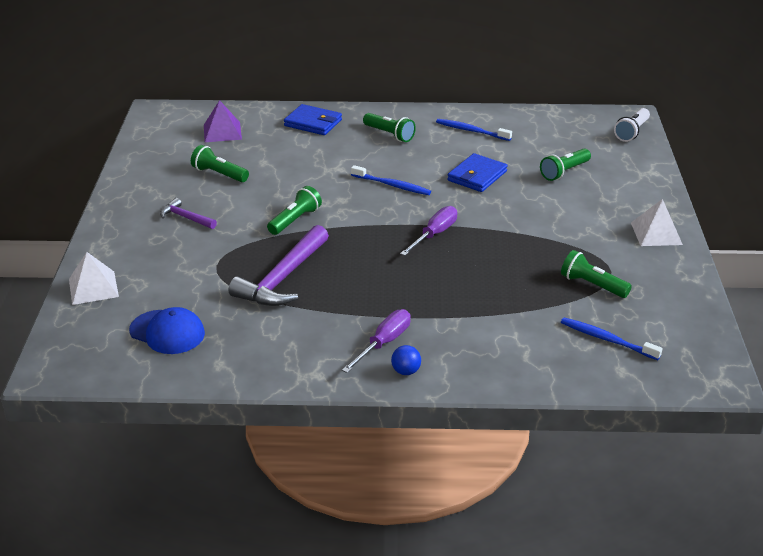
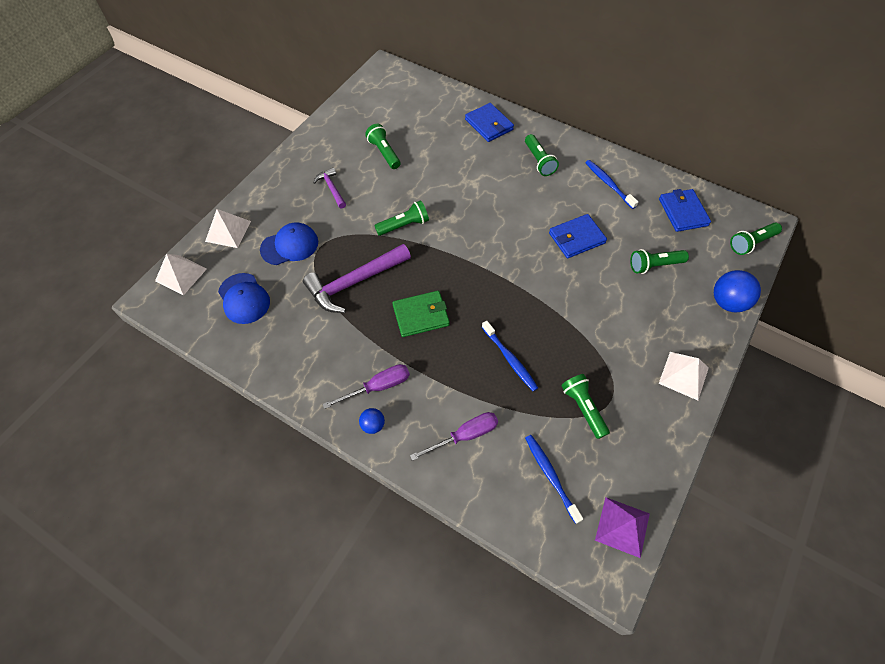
camera: 30 degrees right, 25 degrees up
(69, 340) = (181, 275): none -> white pyramid
(181, 275) = (290, 246): none -> blue cap
(222, 132) = (416, 108): purple pyramid -> purple pyramid (622, 526)
(377, 278) = (421, 315): none -> green wallet
(392, 185) = (501, 219): blue toothbrush -> blue toothbrush (510, 359)
(434, 234) = (496, 289): purple screwdriver -> purple screwdriver (464, 435)
(556, 130) = (683, 212): none -> blue wallet
(632, 132) = (751, 243): white flashlight -> green flashlight
(648, 175) = (727, 302): none -> blue ball

